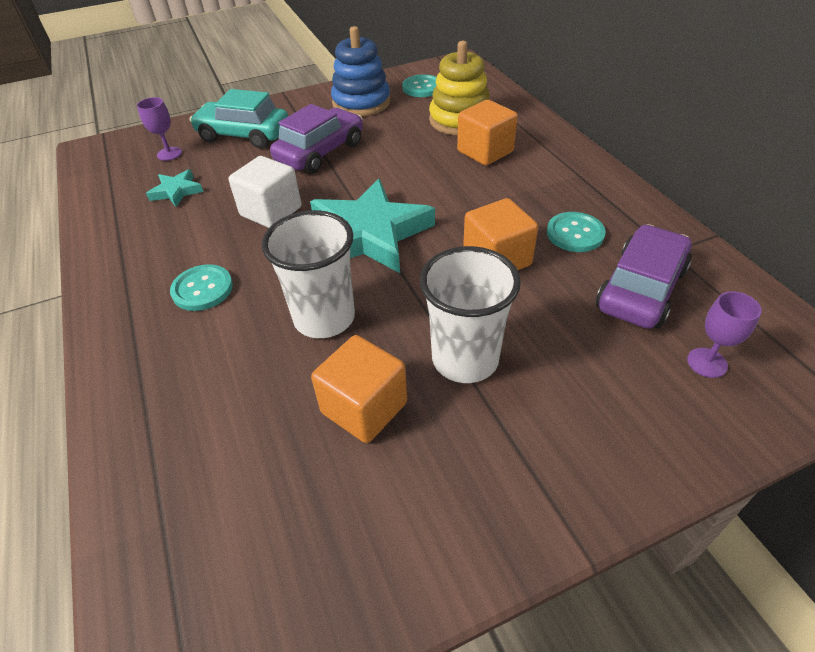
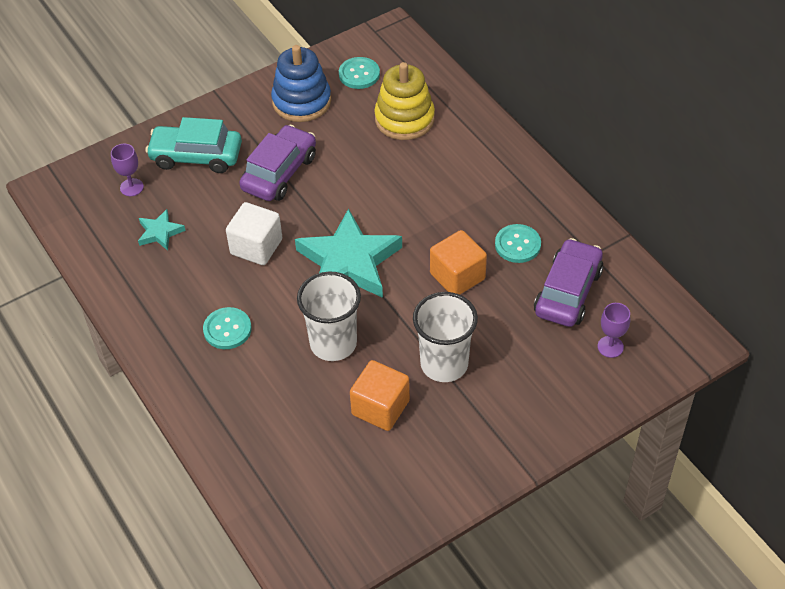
camera: 10 degrees left, 5 degrees up
(485, 152) = (434, 159): orange cube -> none

